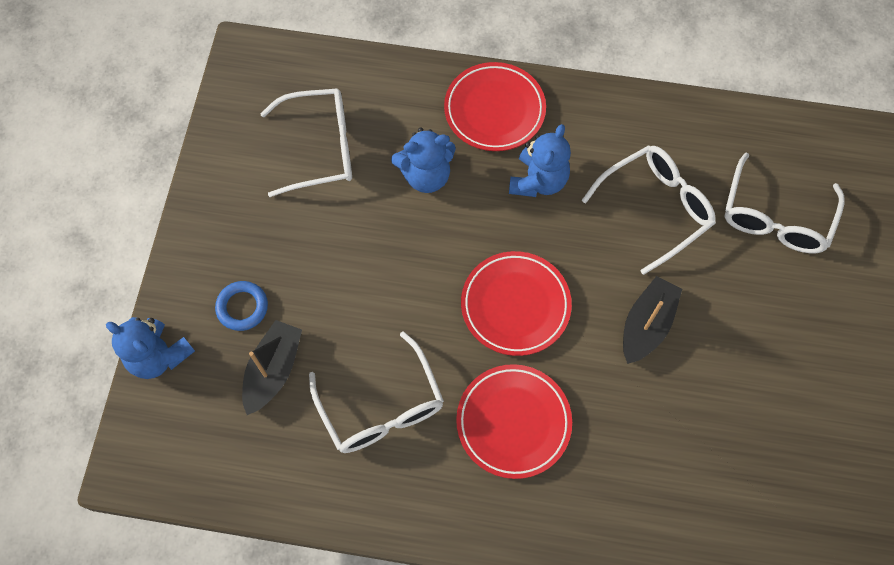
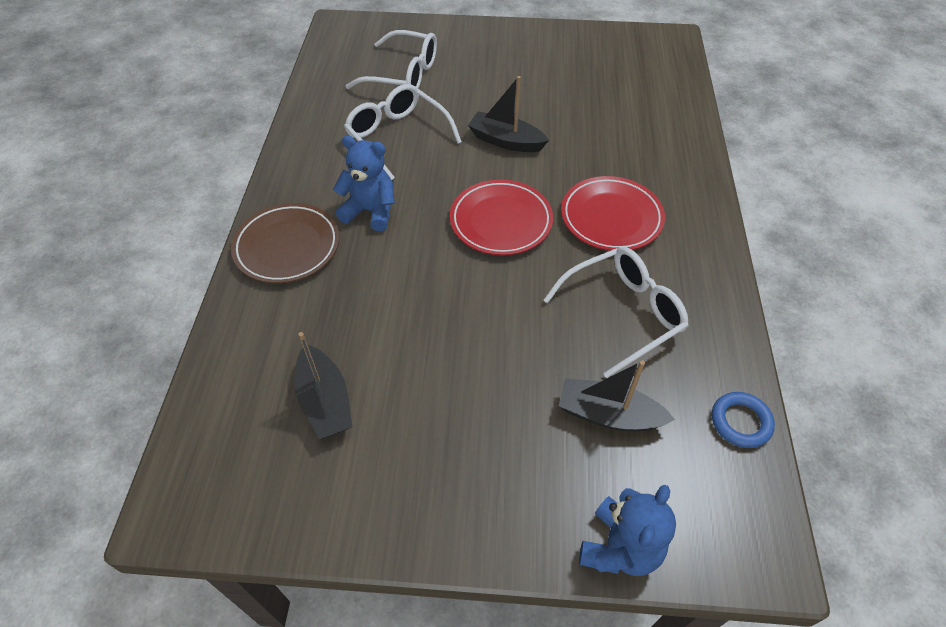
camera: 95 degrees left, 15 degrees down
(242, 307) = (540, 458): blue ring -> blue ring (740, 422)
(321, 148) = (325, 401): white glasses -> black boat
(426, 175) = (363, 298): blue teddy bear -> none
(494, 110) = (287, 247): red plate -> brown plate

